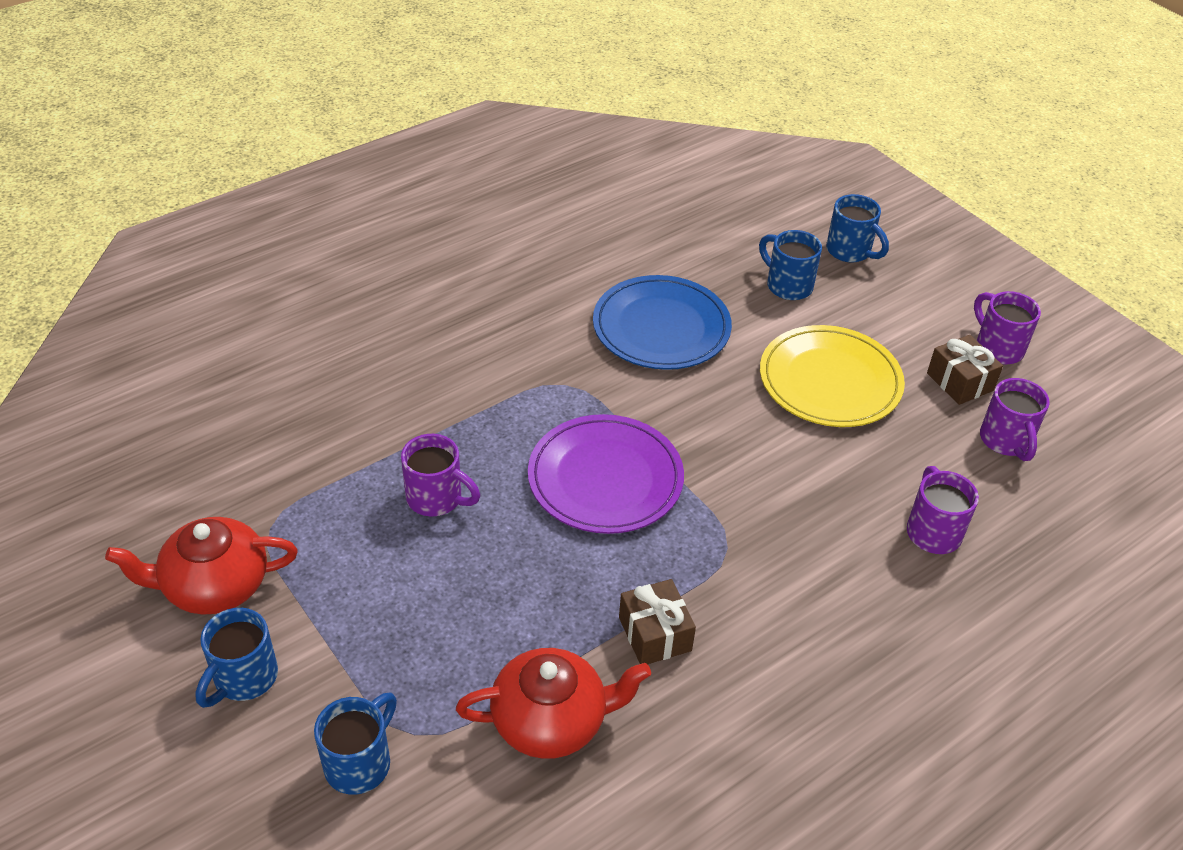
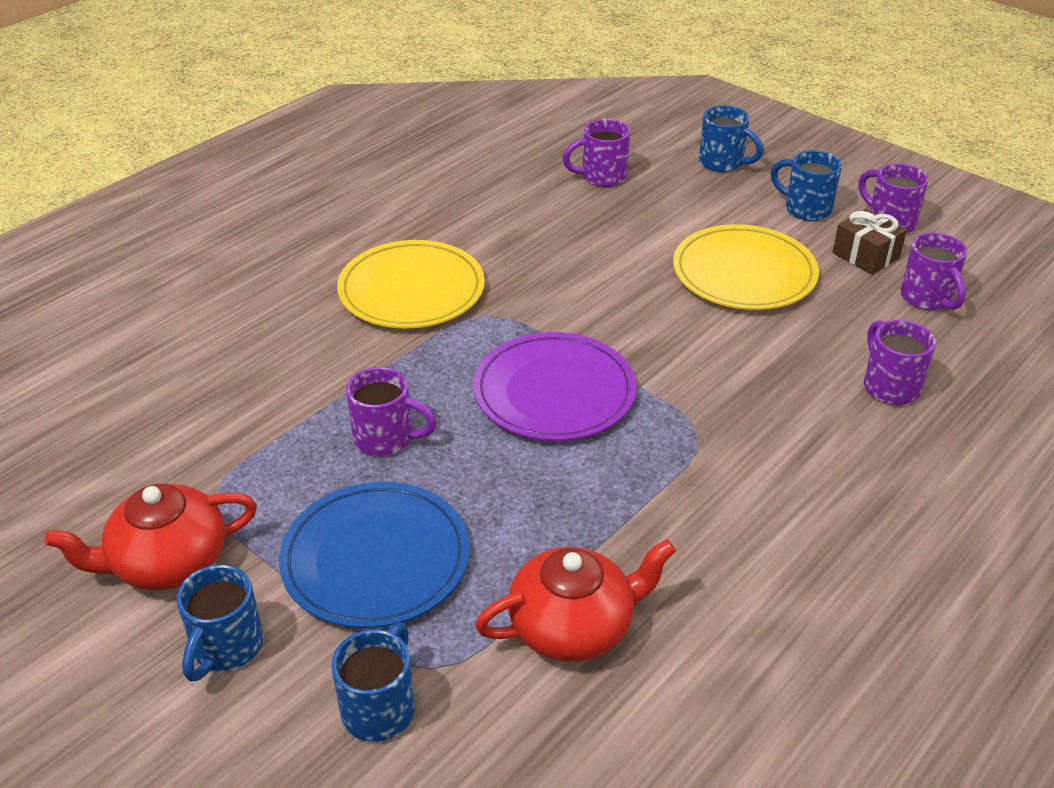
camera: 10 degrees left, 5 degrees down
(503, 345) = (411, 290): none -> yellow plate
(655, 634) = (652, 525): brown gift -> none
(661, 327) = (565, 252): blue plate -> blue plate (376, 559)
(723, 248) = (601, 177): none -> purple mug
(787, 285) = (674, 199): blue mug -> blue mug (805, 208)

